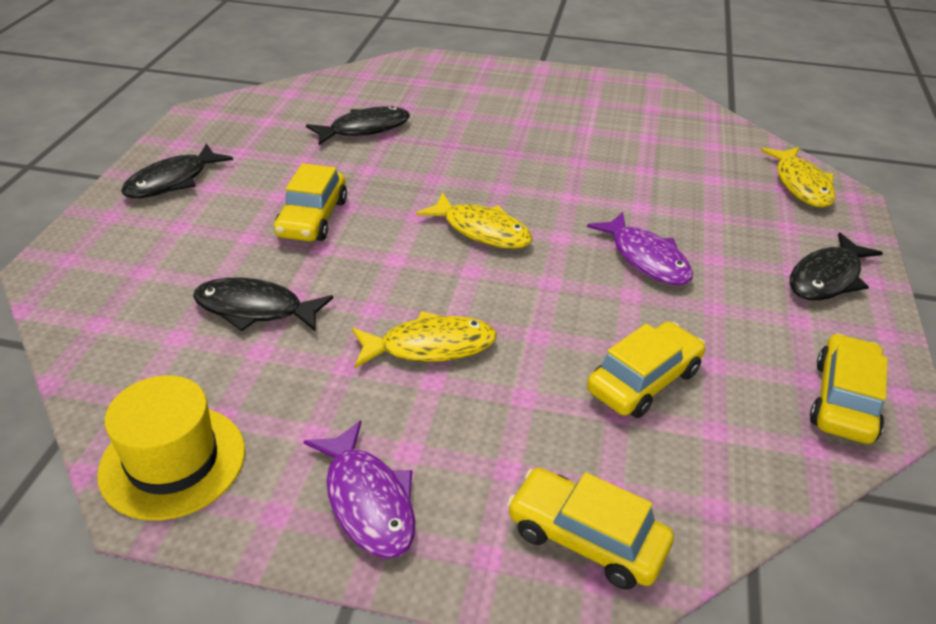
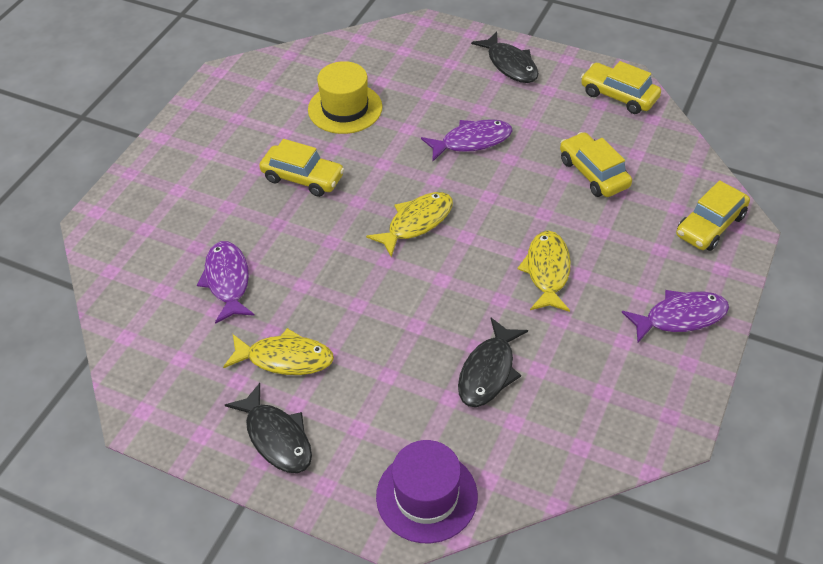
camera: 75 degrees left, 10 degrees up
(84, 280) = (426, 496): none -> purple hat
(173, 461) = (642, 419): yellow hat -> yellow hat (345, 108)
(312, 218) = (371, 329): yellow car -> yellow car (303, 177)
(365, 129) = (227, 281): black fish -> purple fish
(801, 185) = (402, 40): yellow fish -> yellow fish (285, 358)

